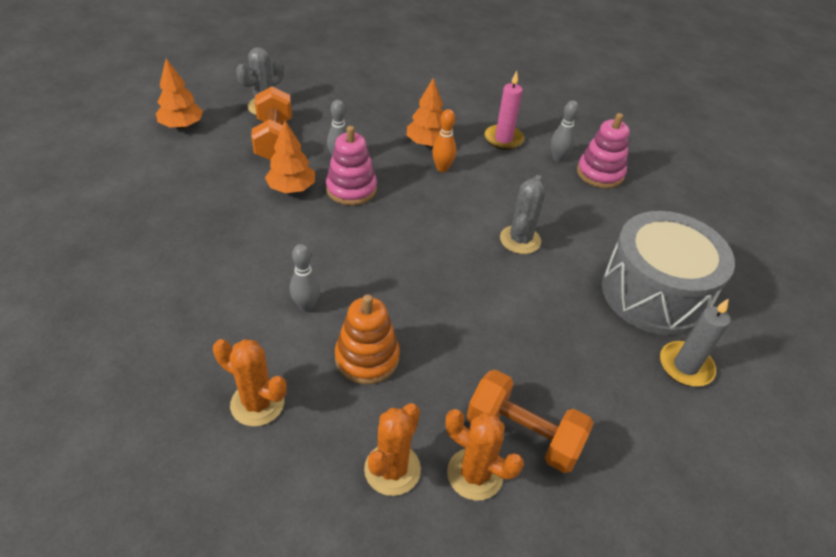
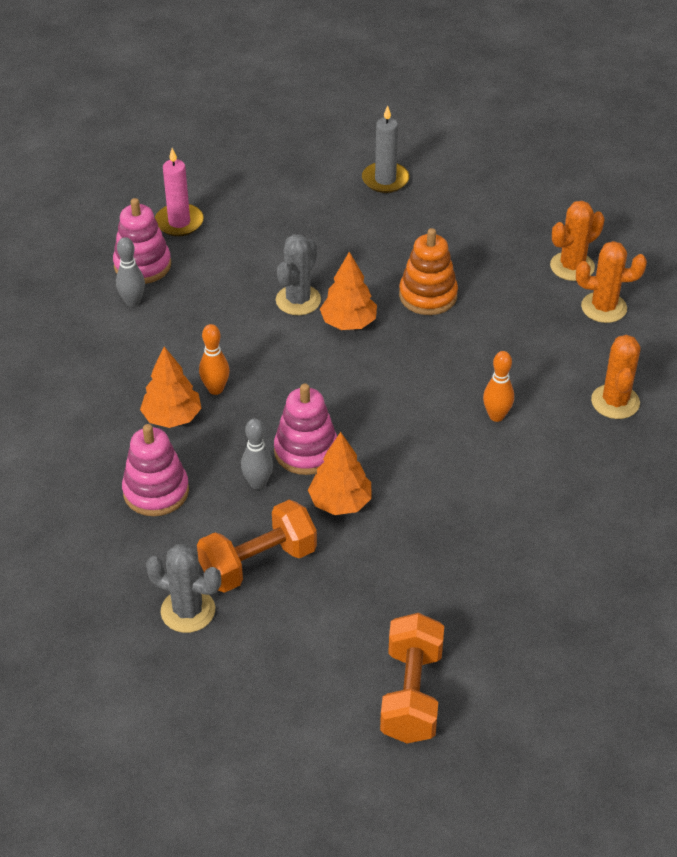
camera: 110 degrees left, 0 degrees up
(182, 125) = (290, 678): orange tree -> orange tree (348, 323)
(306, 306) = (496, 416): grey bowling pin -> orange bowling pin
(366, 120) = (156, 491): none -> pink stacking toy
(367, 358) = (520, 355): orange stacking toy -> orange stacking toy (428, 296)
(474, 474) = (572, 266): orange cactus -> orange cactus turned 45 degrees clockwise
(503, 139) = (120, 354): pink candle -> pink candle (179, 222)
(520, 240) = (298, 300): grey cactus -> grey cactus turned 60 degrees counterclockwise
(523, 434) = (520, 250): orange dumbbell -> orange dumbbell (411, 694)
(654, 293) = (311, 205): grey drum -> none

